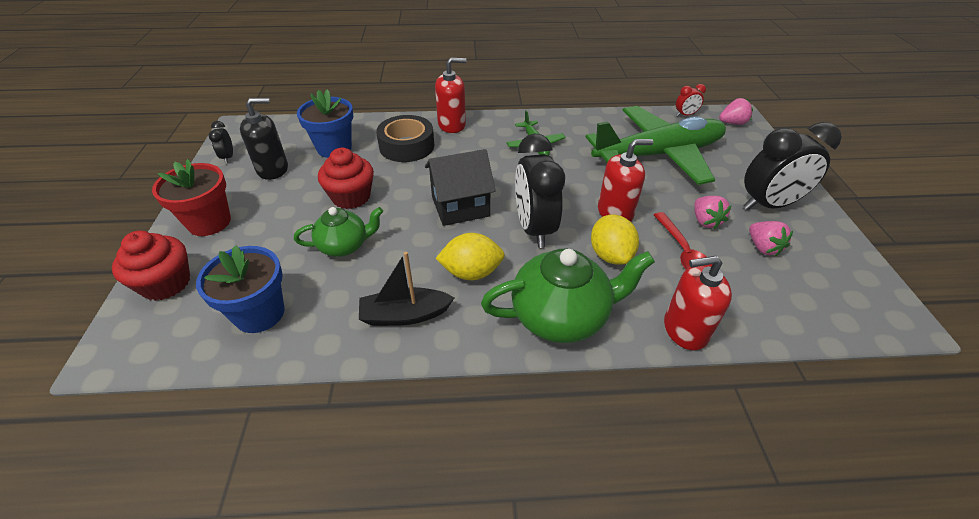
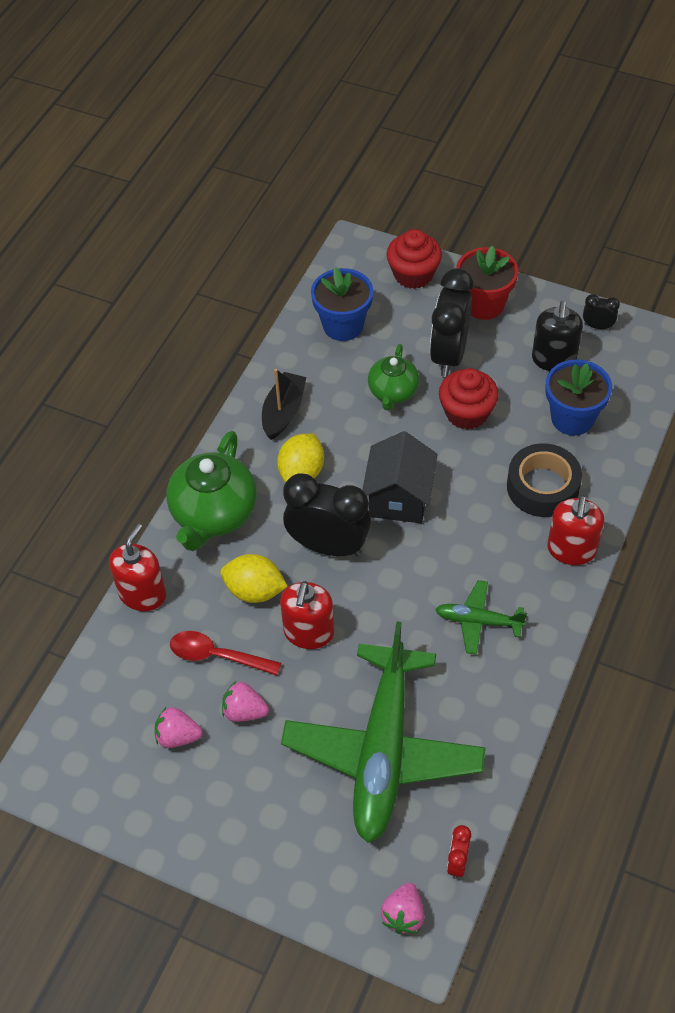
camera: 120 degrees right, 10 degrees up
(768, 205) = (227, 801): black clock -> black clock (449, 355)

